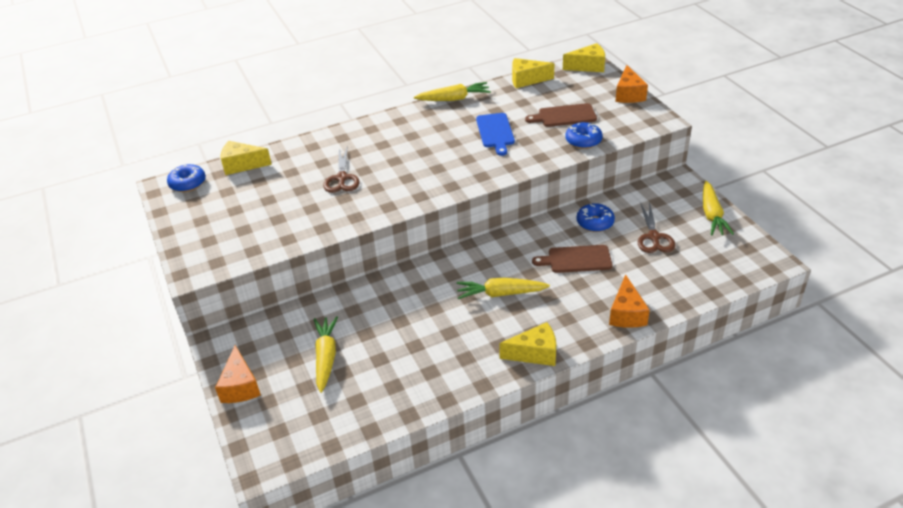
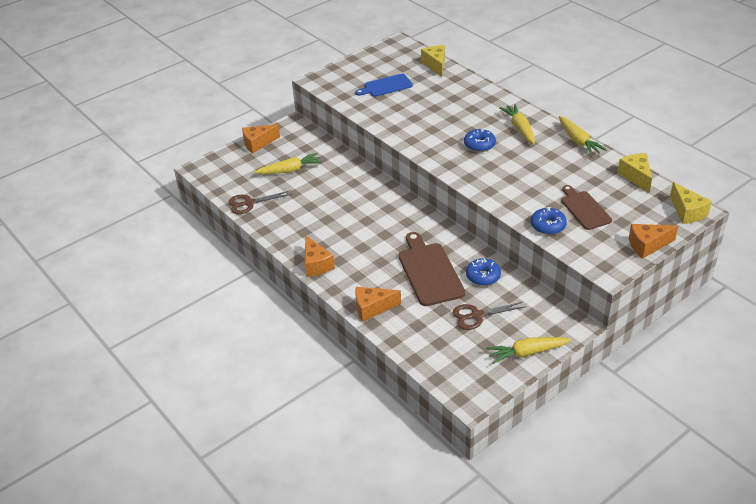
camera: 75 degrees right, 0 degrees up
(188, 183) = (405, 50): blue donut -> blue donut (479, 145)
(341, 178) = (437, 111): brown scissors -> brown scissors (249, 203)
(495, 132) = (537, 173): blue cutting board -> blue cutting board (386, 86)
(500, 294) = (374, 237): yellow carrot -> yellow carrot (520, 129)
(535, 353) = (316, 264): yellow cheese -> orange cheese
(576, 259) = (429, 271): brown cutting board -> brown cutting board, size x1.54

